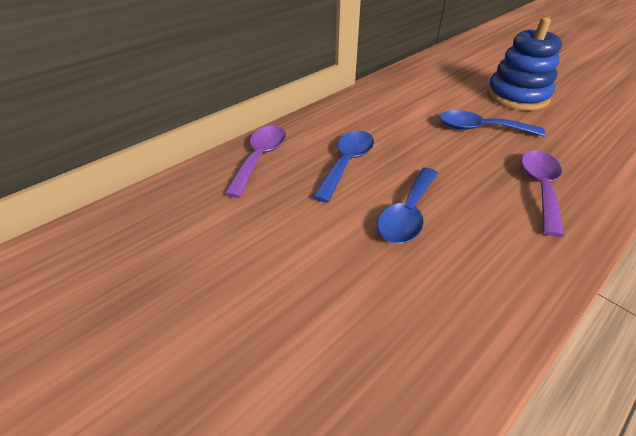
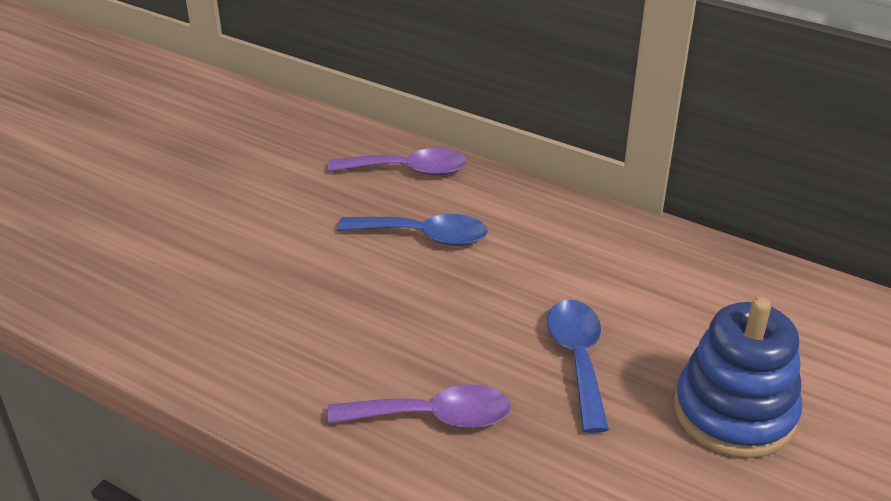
camera: 75 degrees right, 5 degrees down
(407, 214) = (338, 294): blue spoon -> none

